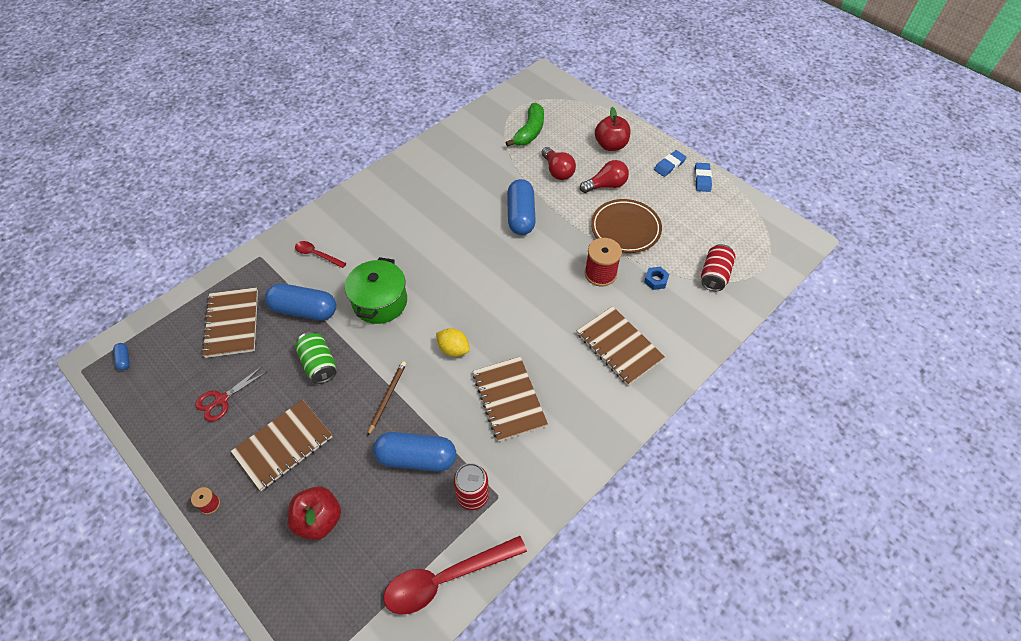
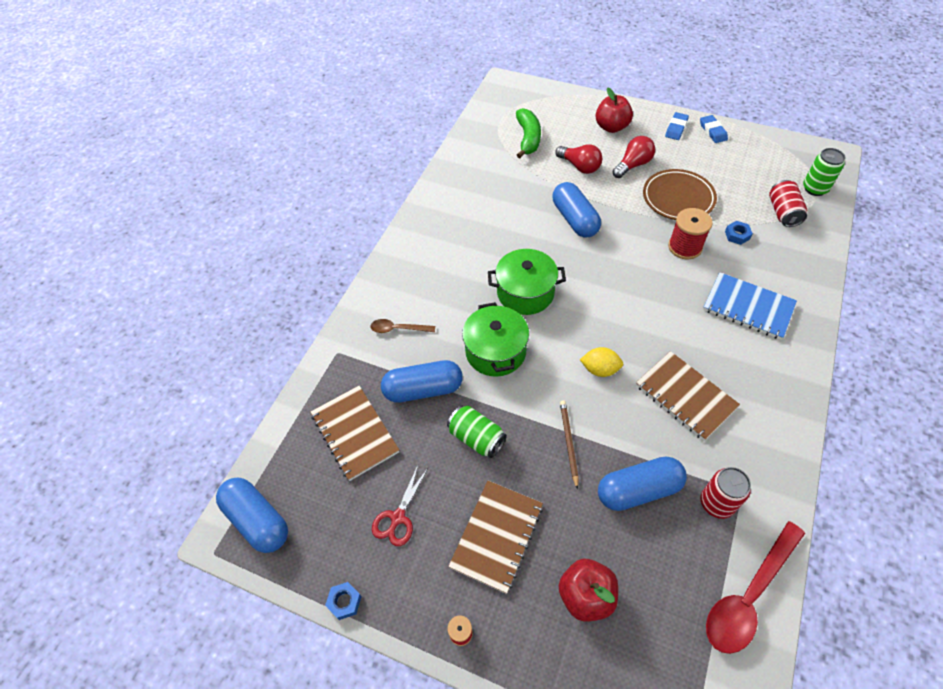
camera: 20 degrees left, 0 degrees up
(124, 359) = (257, 520): blue capsule -> blue capsule, size x2.40
(145, 444) = (344, 602): none -> blue nut
(317, 255) = (398, 329): red spoon -> brown spoon
(436, 263) = (525, 293): none -> green pot
(619, 346) = (748, 307): brown notebook -> blue notebook
(762, 264) = (815, 188): none -> green can

